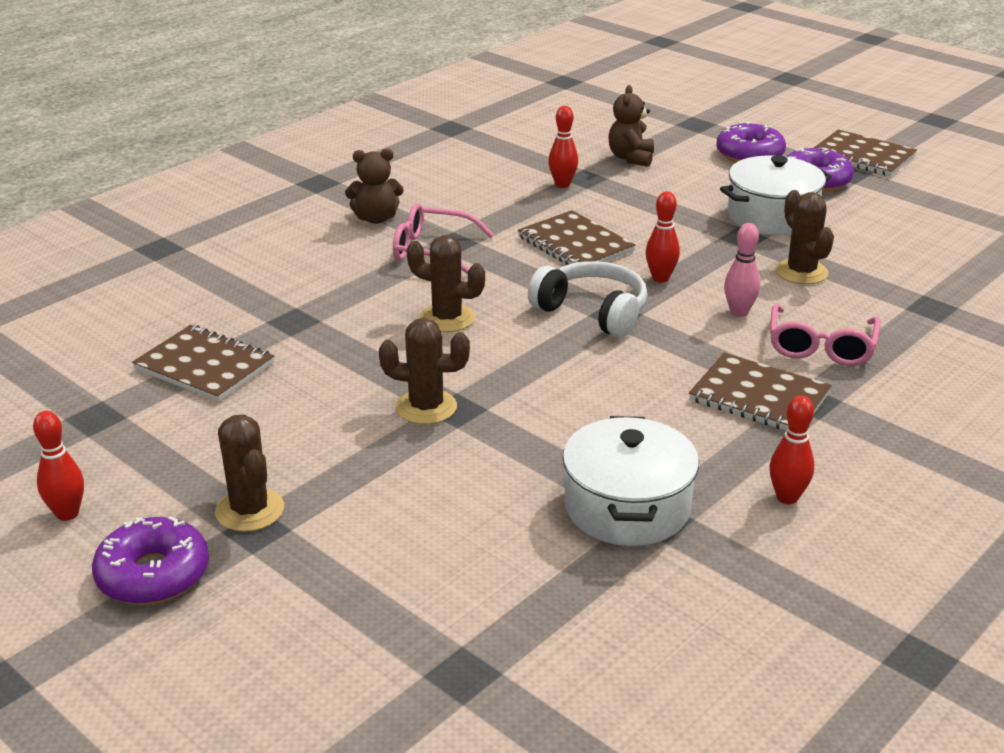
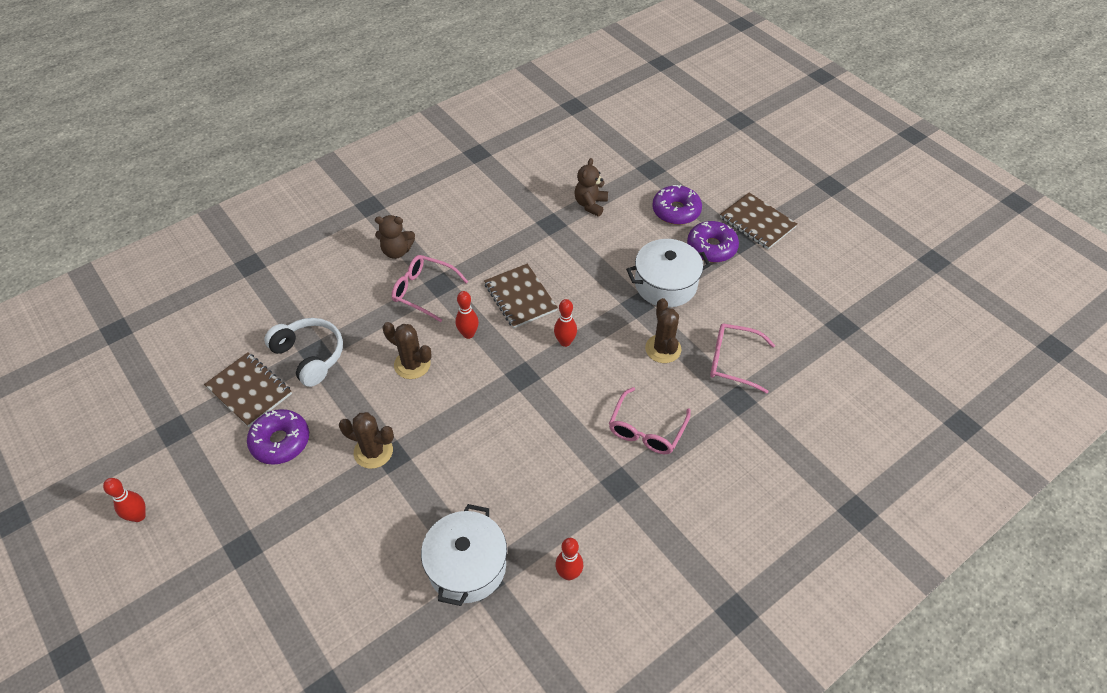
camera: 10 degrees right, 20 degrees up
(153, 575) = (175, 578): purple donut -> purple donut (280, 441)
(250, 510) = (243, 531): brown cactus -> none
(562, 184) = (533, 229): red bowling pin -> red bowling pin (468, 334)
(592, 312) = (508, 371): white headphones -> white headphones (310, 356)
(739, 312) = (605, 386): pink bowling pin -> none
(759, 397) = (587, 474): brown notebook -> none
(903, 274) = (732, 361): none -> pink glasses

